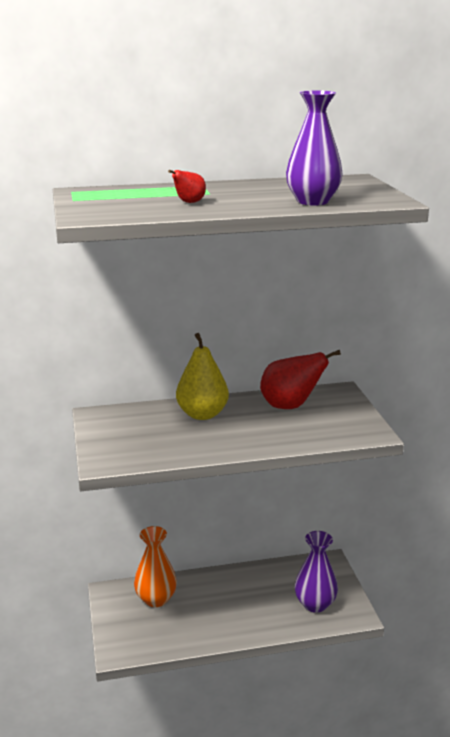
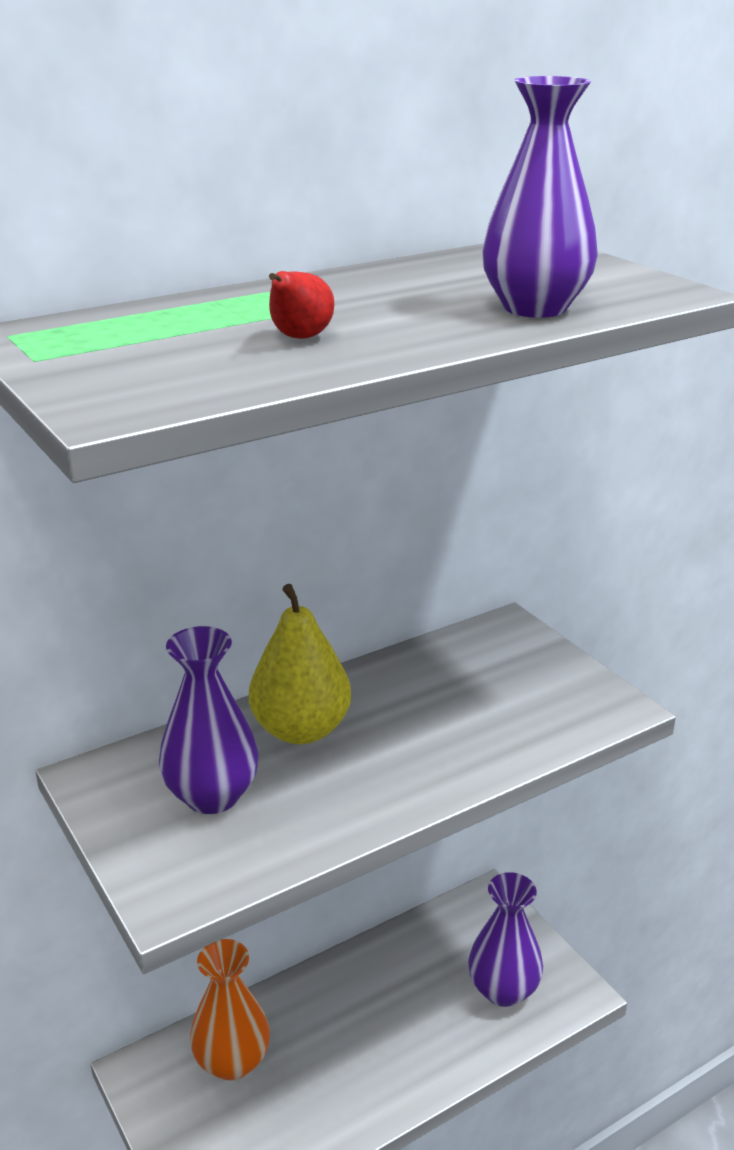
camera: 20 degrees left, 5 degrees up
(144, 431) = (212, 795): none -> purple vase
(290, 406) = (446, 677): red pear -> none

